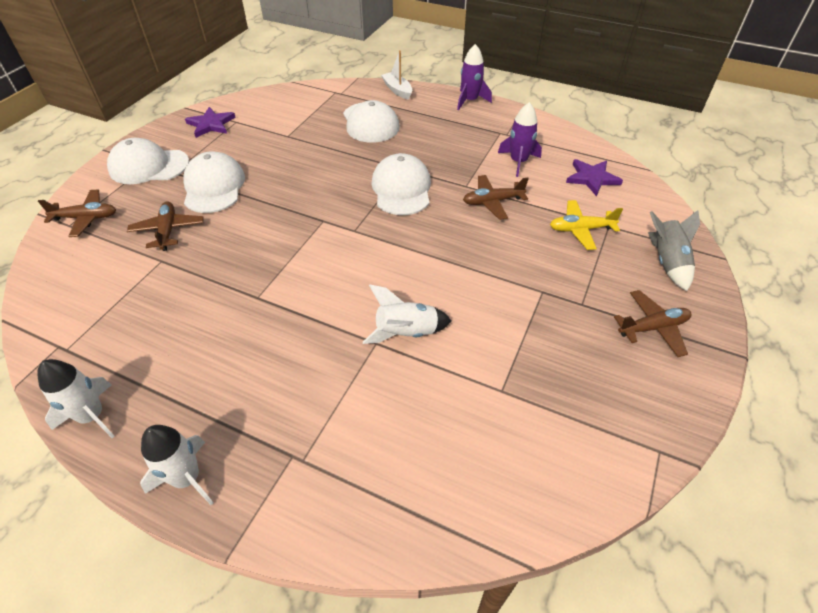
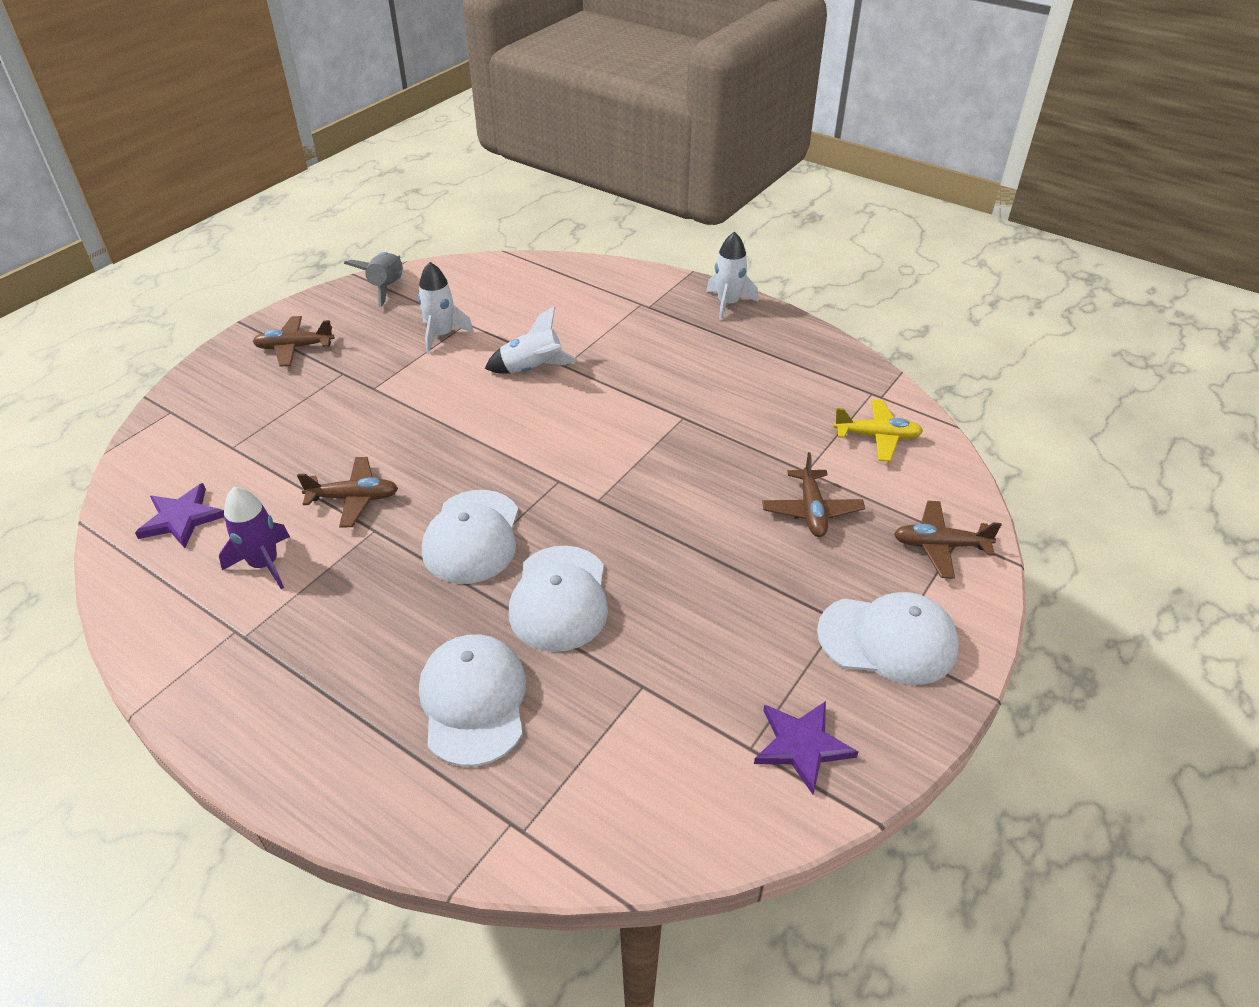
camera: 170 degrees left, 5 degrees down
(92, 416) = (819, 344): white rocket -> white rocket (442, 335)
(214, 187) = (762, 579): white cap -> white cap (559, 598)
(397, 90) = (375, 813): white boat -> none
(470, 101) = (237, 744): purple rocket -> none
(580, 229) = (271, 446): yellow plane -> yellow plane (877, 436)
(667, 262) = (212, 399): grey rocket -> grey rocket (386, 288)

